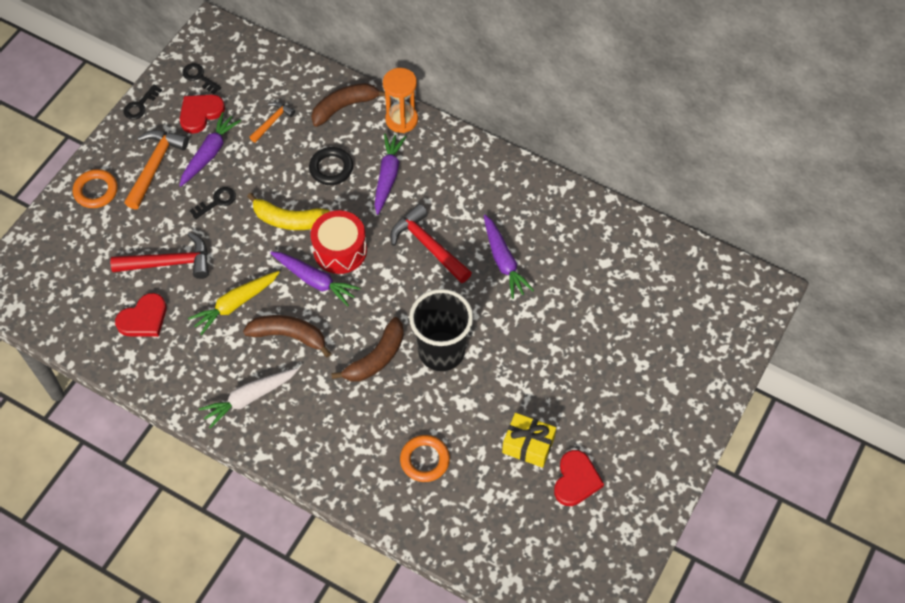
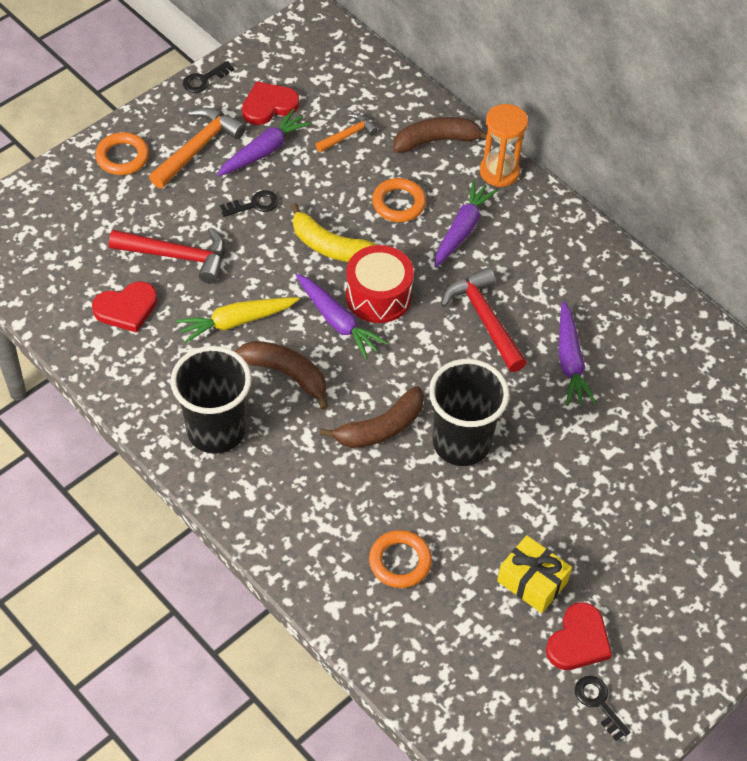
camera: 15 degrees right, 5 degrees down
(199, 77) = (281, 67): black key -> black key (598, 703)
(249, 398) = (216, 430): white carrot -> black cup
(331, 168) = (398, 203): black ring -> orange ring

